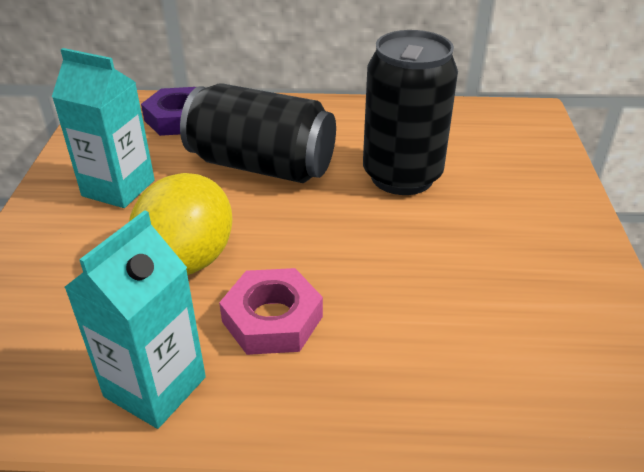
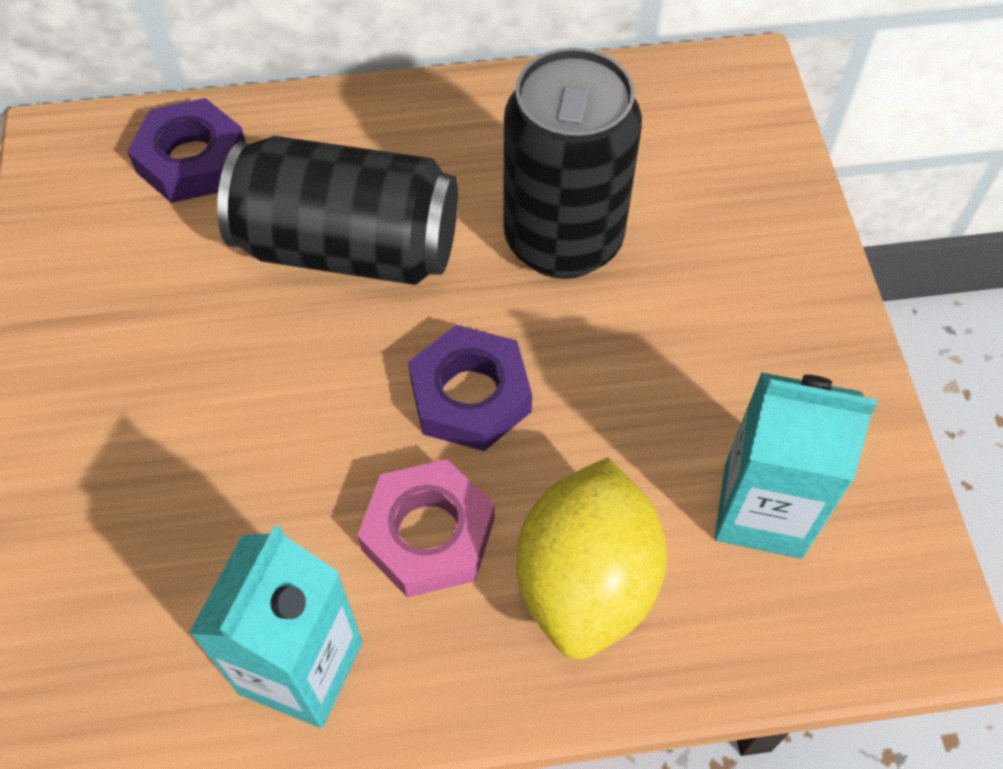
camera: 10 degrees left, 20 degrees up
(118, 188) = (141, 326): turquoise carton -> turquoise carton (763, 510)
(188, 260) = (286, 450): yellow lemon -> yellow lemon (586, 582)
(322, 246) = (470, 395): none -> purple nut

